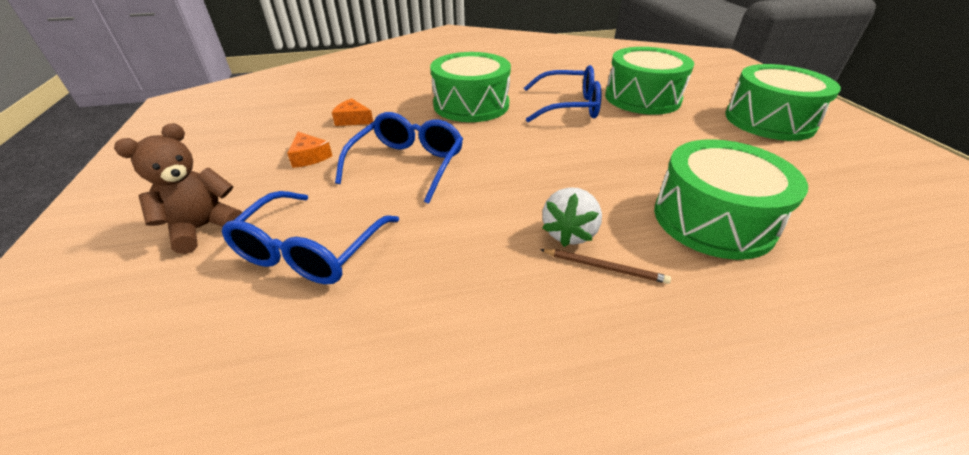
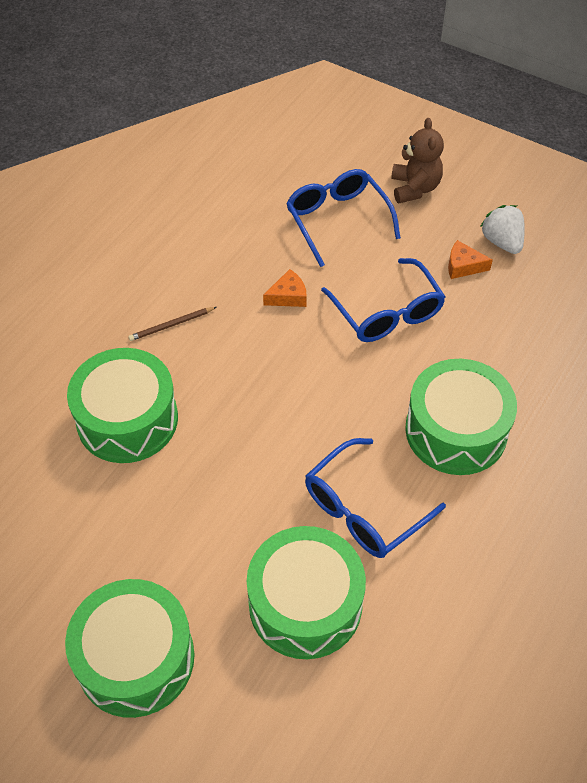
camera: 135 degrees right, 15 degrees up
(353, 120) = (512, 323): orange cheese -> orange cheese (288, 296)
(569, 233) = (212, 335): white strawberry -> white strawberry (502, 242)

